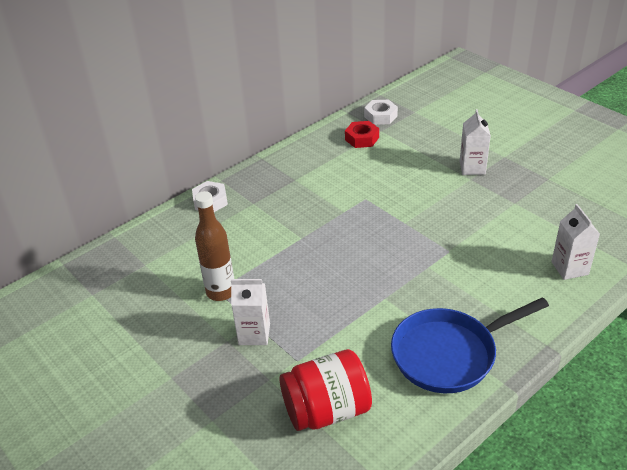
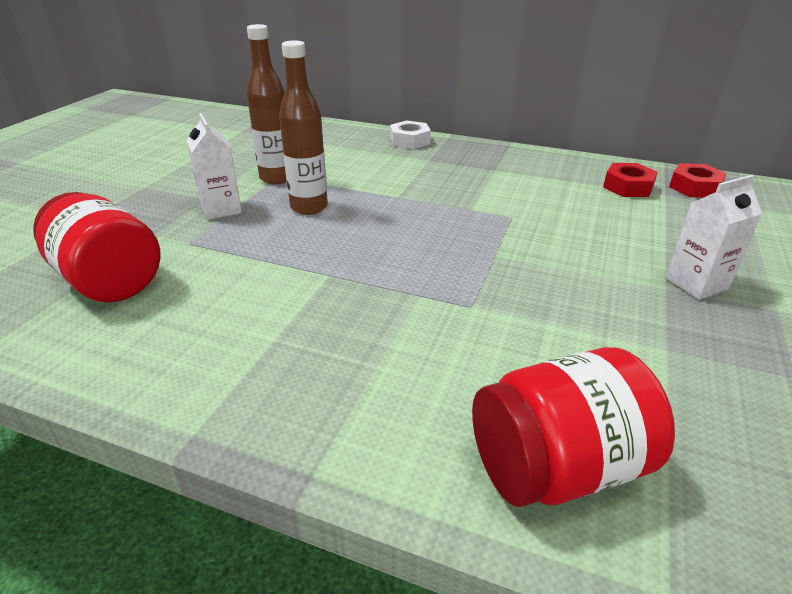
camera: 60 degrees right, 5 degrees down
(286, 285) = (309, 207): none -> brown bottle
(380, 116) = (694, 187): white nut -> red nut
(449, 354) = (241, 357): blue pan -> none
(569, 268) = (556, 466): white carton -> red jar

